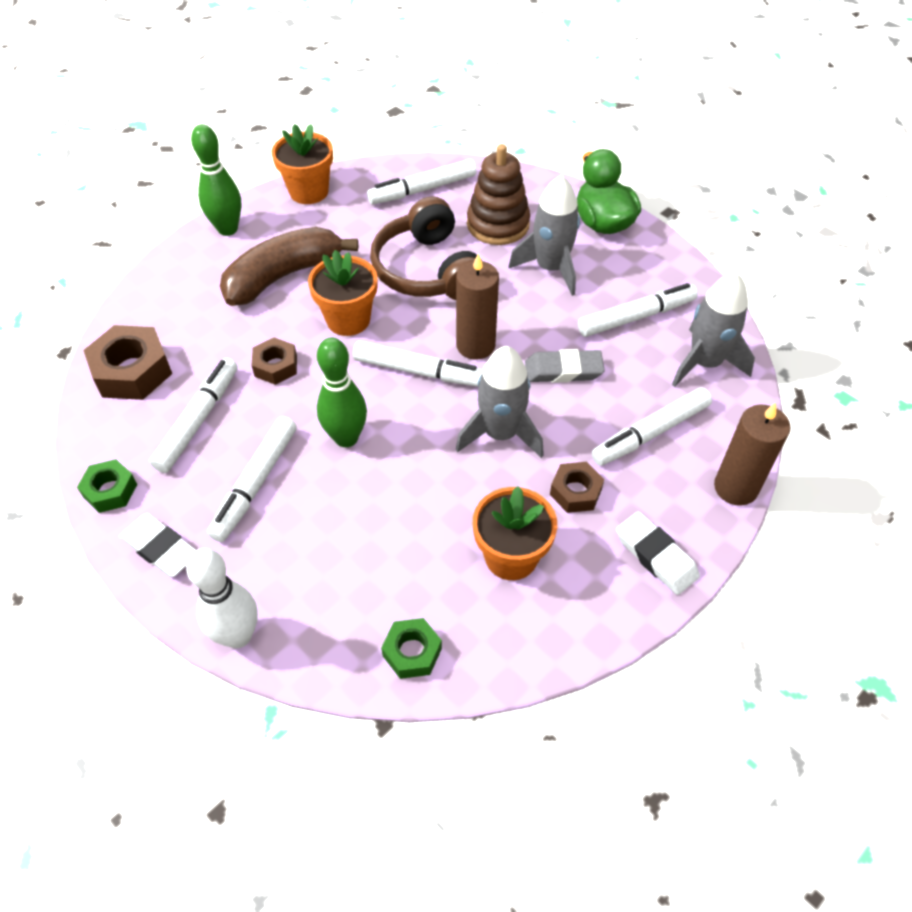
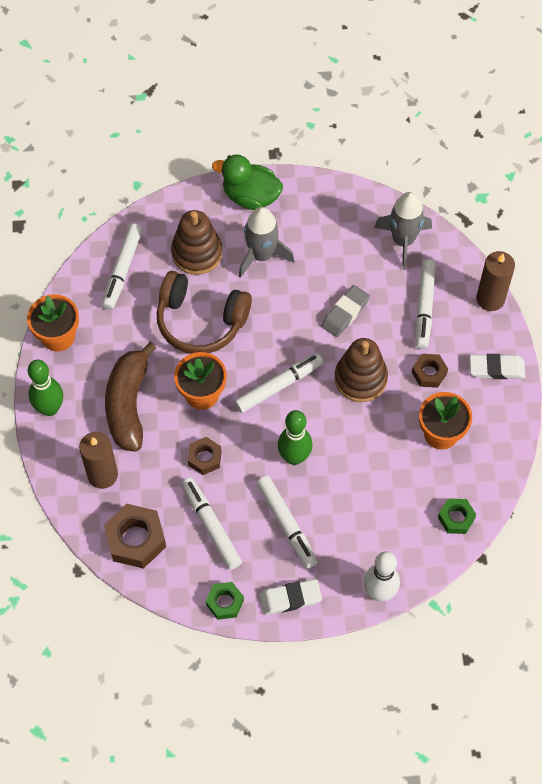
camera: 50 degrees left, 10 degrees up
(475, 345) = (286, 342): brown candle -> brown candle (102, 475)
(500, 434) = (360, 378): grey rocket -> brown stacking toy
(636, 317) = (340, 244): white marker -> none

